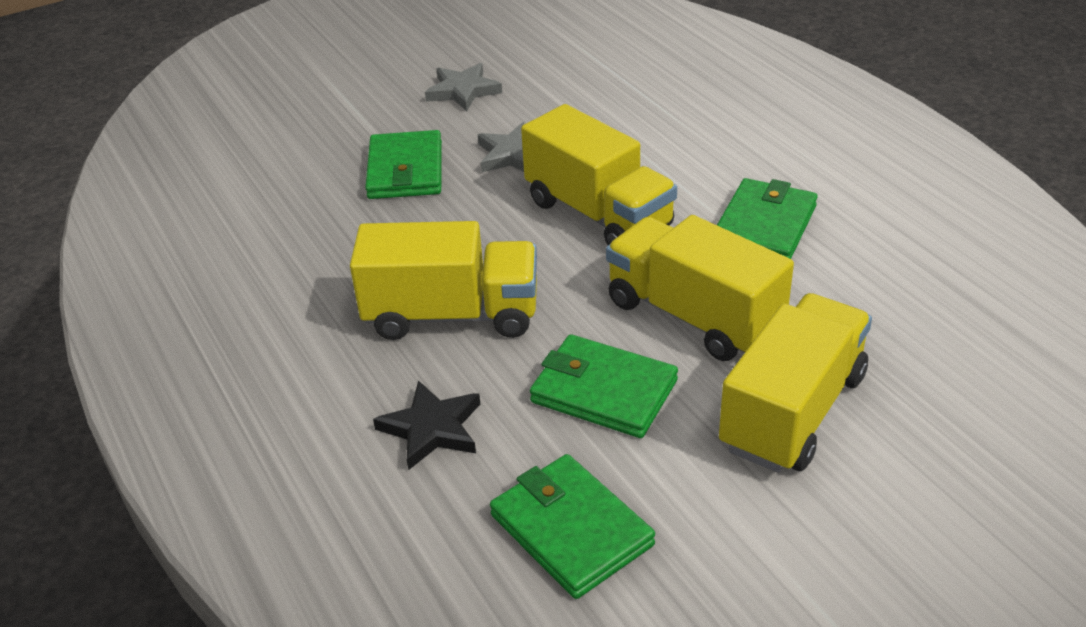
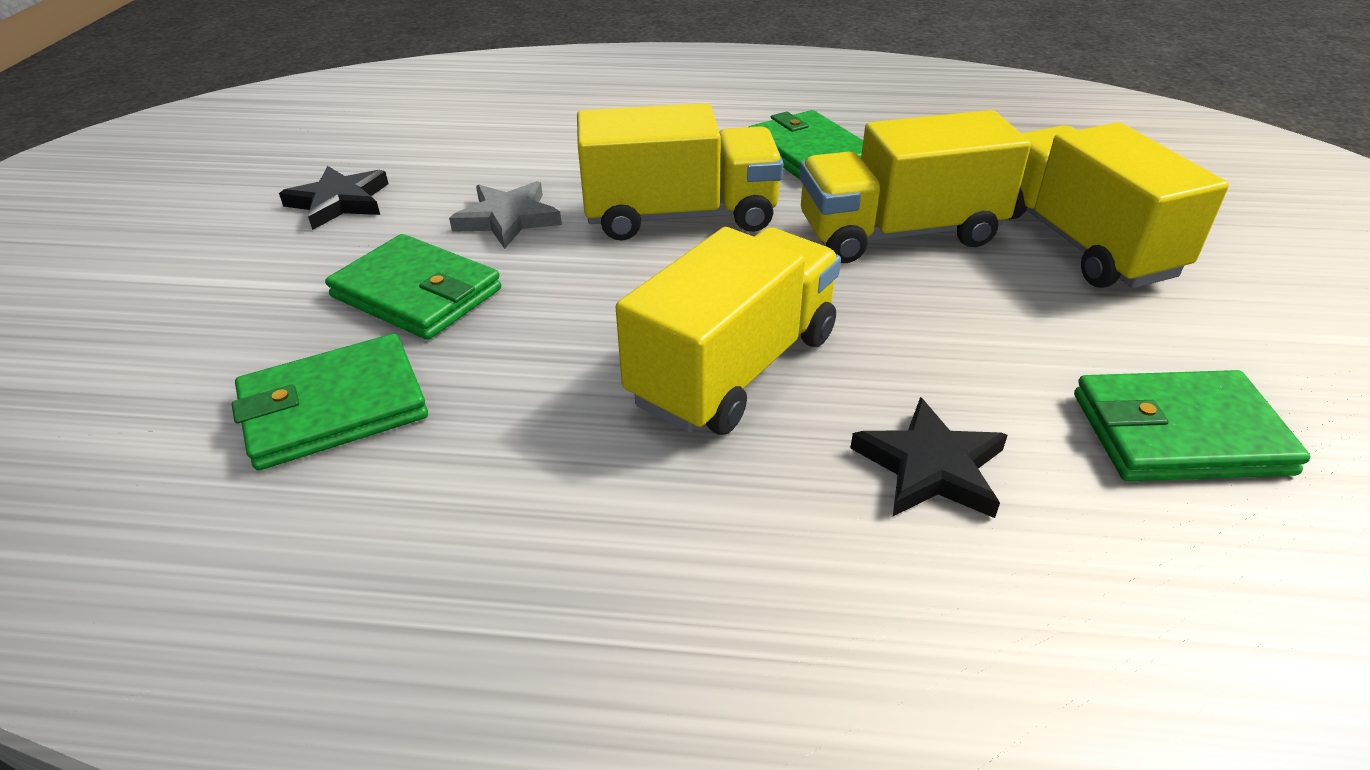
camera: 55 degrees left, 0 degrees up
(463, 91) = (339, 202): grey star -> black star
(603, 391) = (967, 325): green wallet -> green wallet (333, 408)

